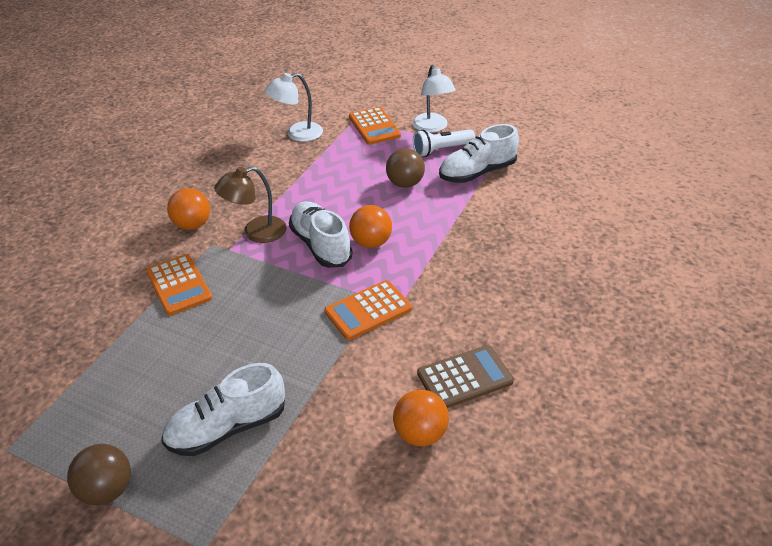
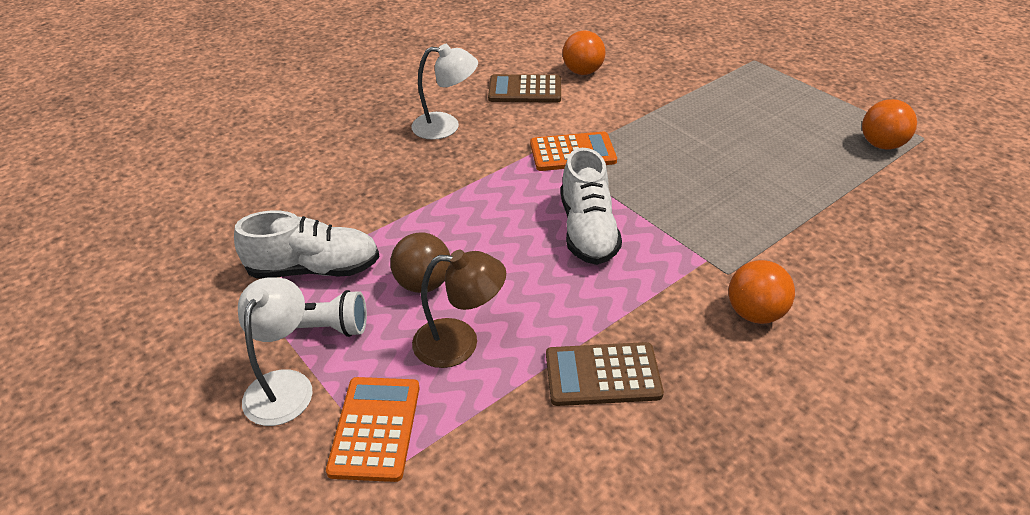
camera: 155 degrees left, 0 degrees up
(107, 490) = (827, 98): brown ball -> none
(178, 285) = (774, 232): orange calculator -> none
(227, 428) = (731, 108): white shoe -> none
(256, 232) = (664, 273): brown lamp -> brown lamp (459, 343)
(276, 172) = (602, 375): none -> brown calculator
(297, 134) = (526, 465): white lamp -> white lamp (446, 126)
(371, 242) = (526, 216): orange ball -> orange ball (881, 145)

